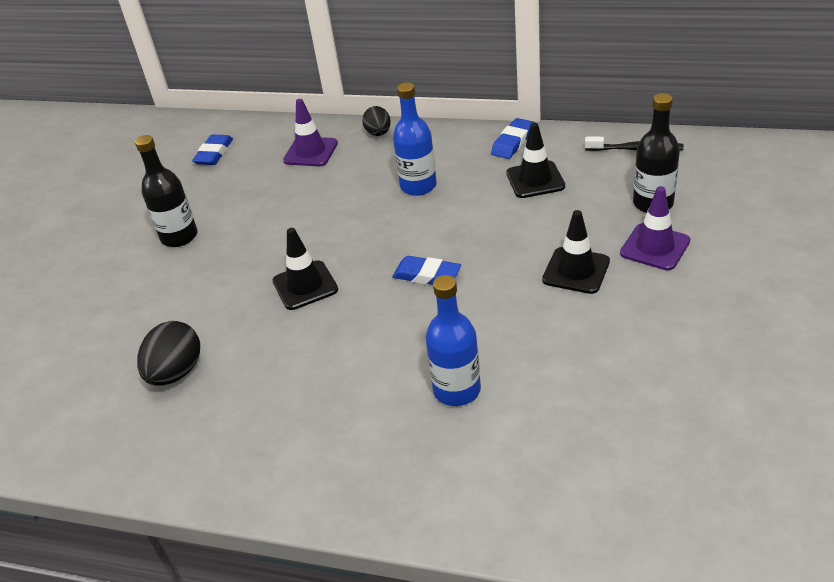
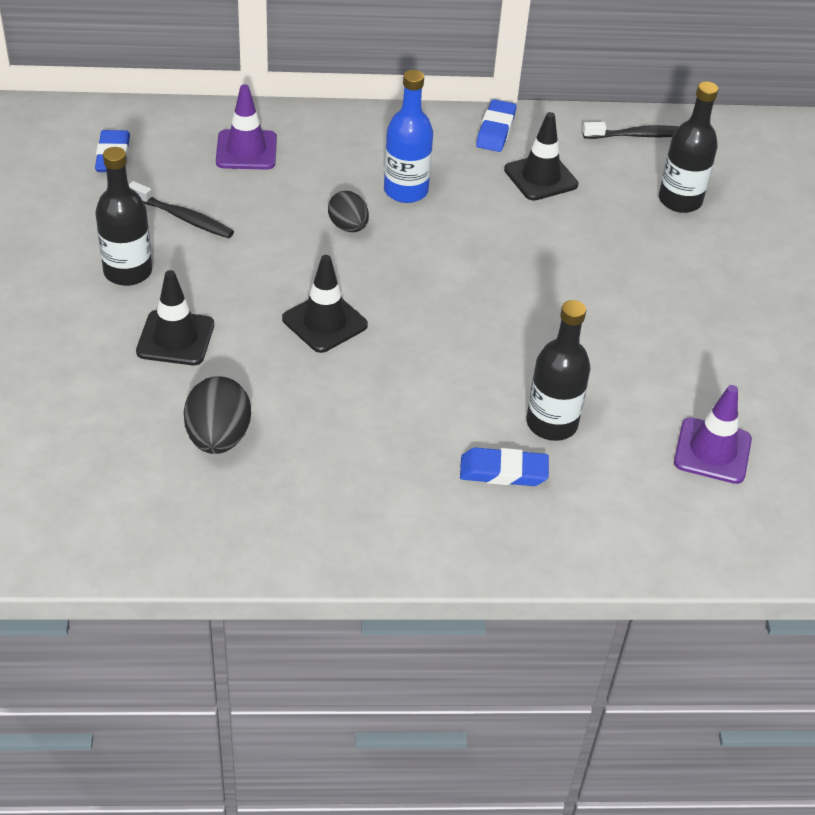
camera: 25 degrees left, 5 degrees up
(240, 199) = (183, 218): none -> black toothbrush
(378, 133) = (324, 122): black egg -> black egg (348, 227)
(427, 275) = (464, 299): blue eraser -> blue eraser (503, 471)
(457, 390) = (551, 424): blue bottle -> black bottle
(576, 271) = (626, 283): black traffic cone -> black traffic cone (175, 338)
(655, 247) = (698, 251): purple traffic cone -> purple traffic cone (712, 451)

